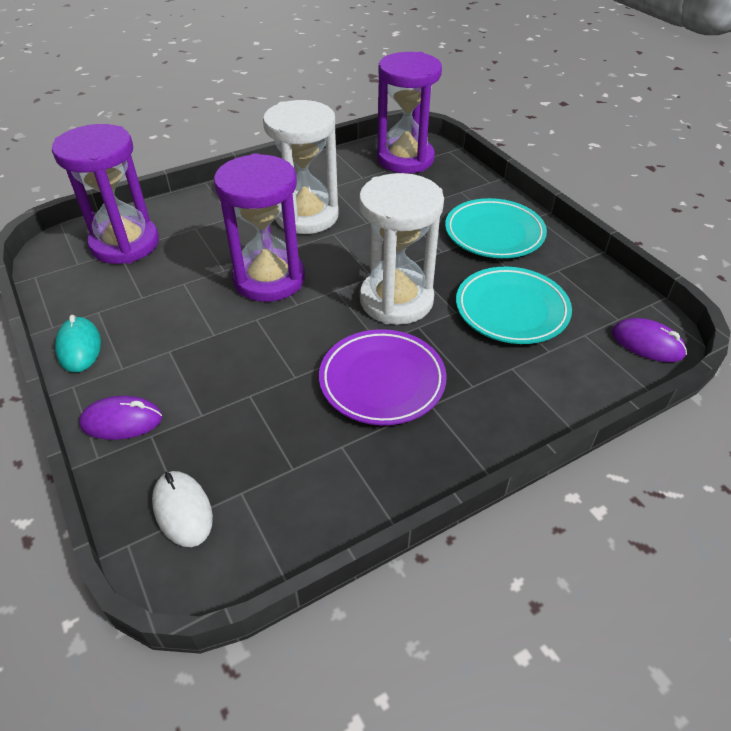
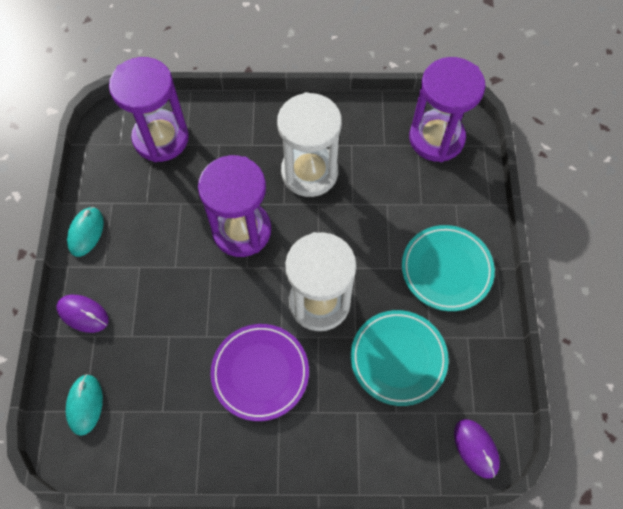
camera: 30 degrees right, 20 degrees up
(183, 510) = (85, 405): white mouse -> turquoise mouse

